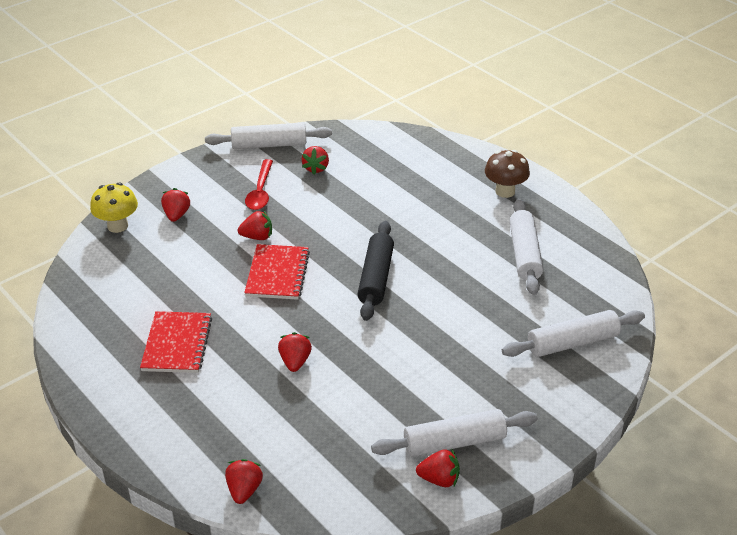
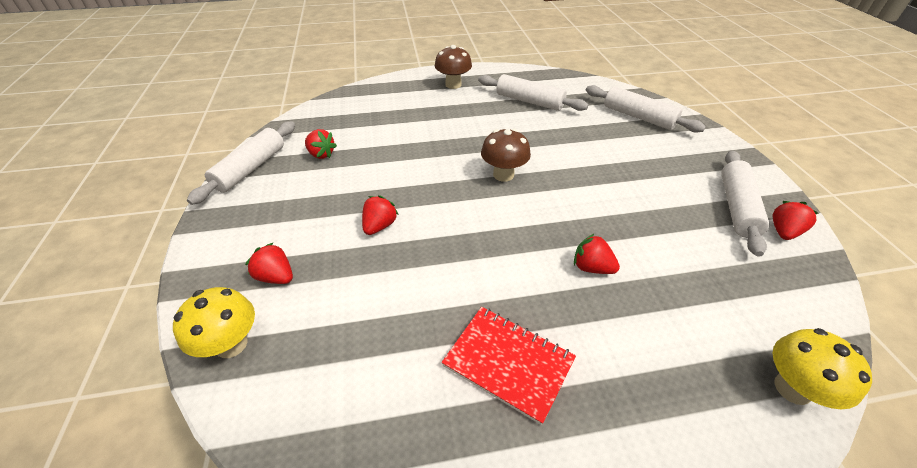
camera: 60 degrees left, 5 degrees up
(244, 490) = (792, 388): red strawberry -> yellow mushroom
(260, 191) = (313, 199): red spoon -> none
(277, 274) = (449, 232): red notebook -> none
(376, 278) = (503, 175): black rolling pin -> brown mushroom
(572, 343) = (638, 117): white rolling pin -> white rolling pin turned 60 degrees counterclockwise

